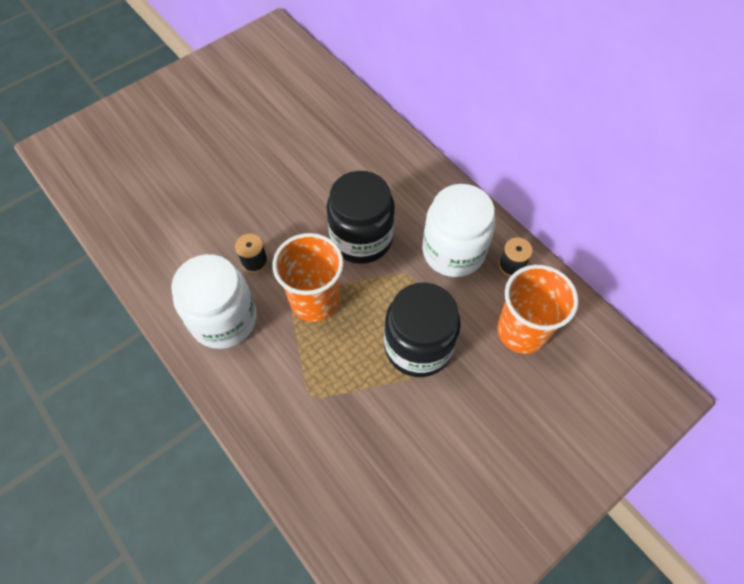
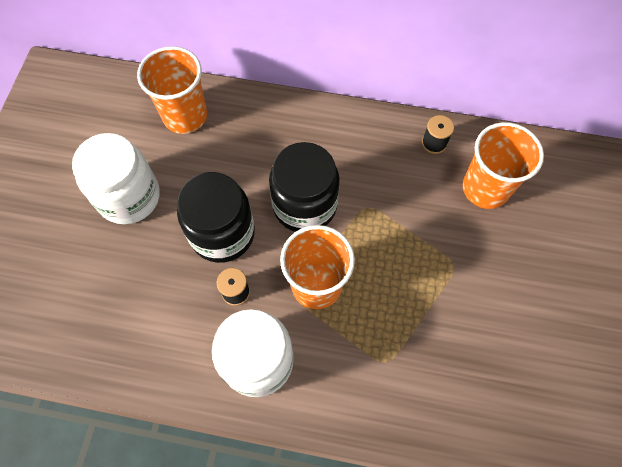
camera: 40 degrees left, 5 degrees up
(336, 117) = (185, 116): none -> orange cup
(418, 346) = (426, 258): black jar -> black jar (222, 233)
(453, 251) = (383, 163): white jar -> white jar (129, 197)

